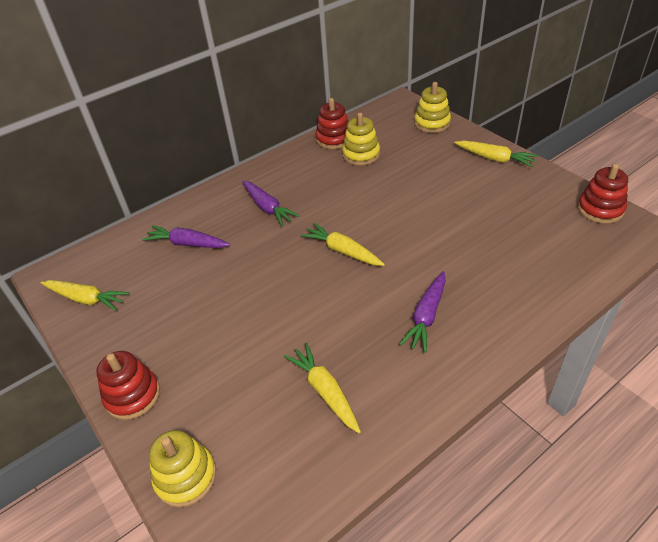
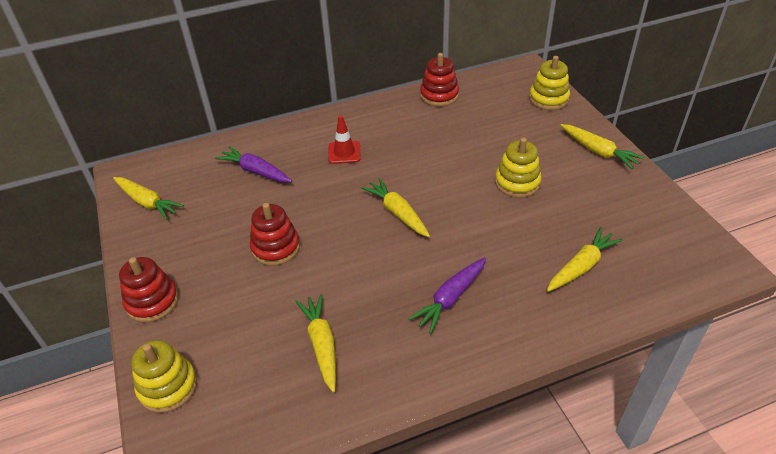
camera: 15 degrees right, 0 degrees up
(267, 208) = (344, 152): purple carrot -> red traffic cone
(361, 154) = (459, 117): yellow stacking toy -> yellow stacking toy (517, 182)
(527, 259) = (581, 266): none -> yellow carrot
(600, 209) = (689, 232): red stacking toy -> red stacking toy (276, 247)

